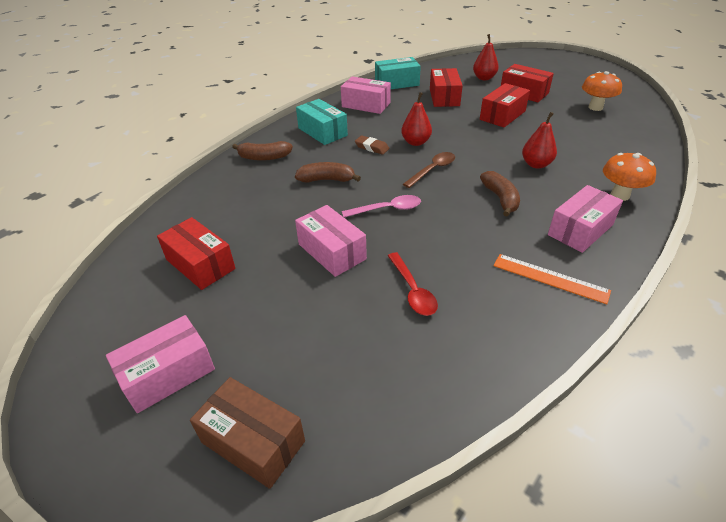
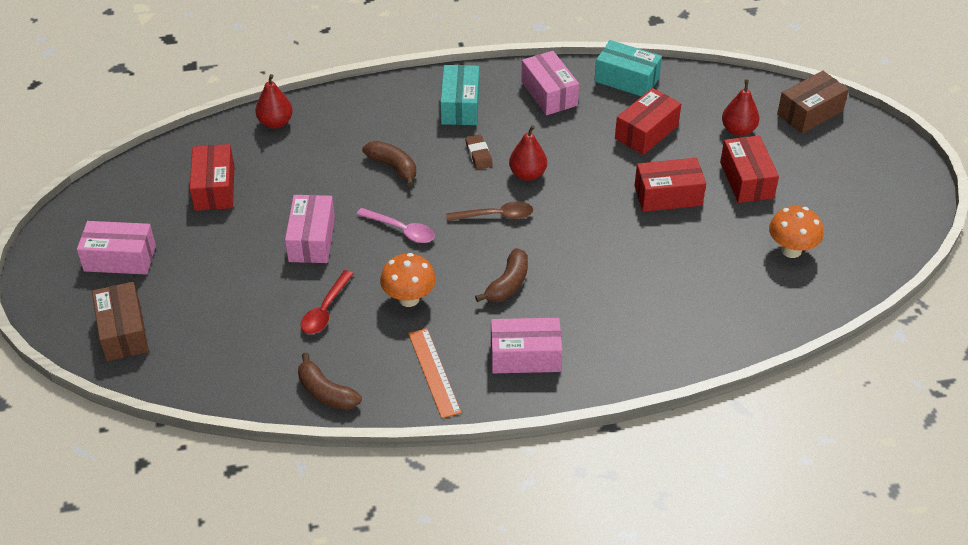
camera: 40 degrees right, 5 degrees up
(264, 157) = (373, 107): brown banana -> brown banana (326, 392)
(501, 60) = (810, 113): none -> brown box
(536, 164) = (599, 273): red pear -> red pear (275, 123)
(620, 195) = (619, 354): orange mushroom -> orange mushroom (409, 299)

